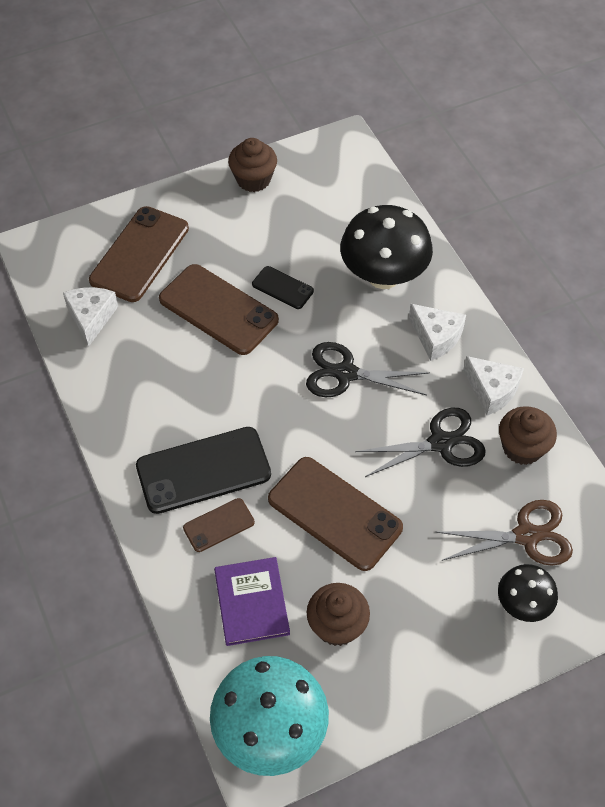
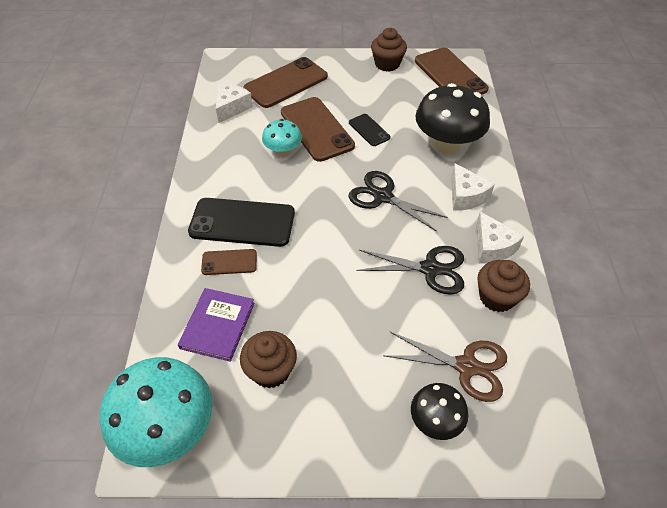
camera: 25 degrees right, 5 degrees down
(195, 357) = (283, 152): none -> turquoise mushroom
(334, 513) = (318, 287): brown phone -> brown phone (450, 75)

